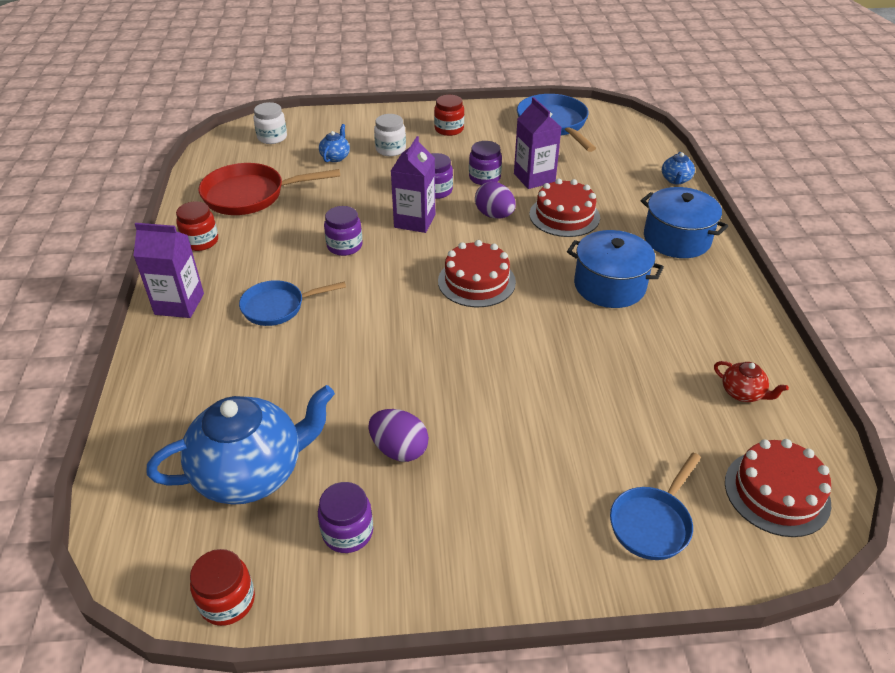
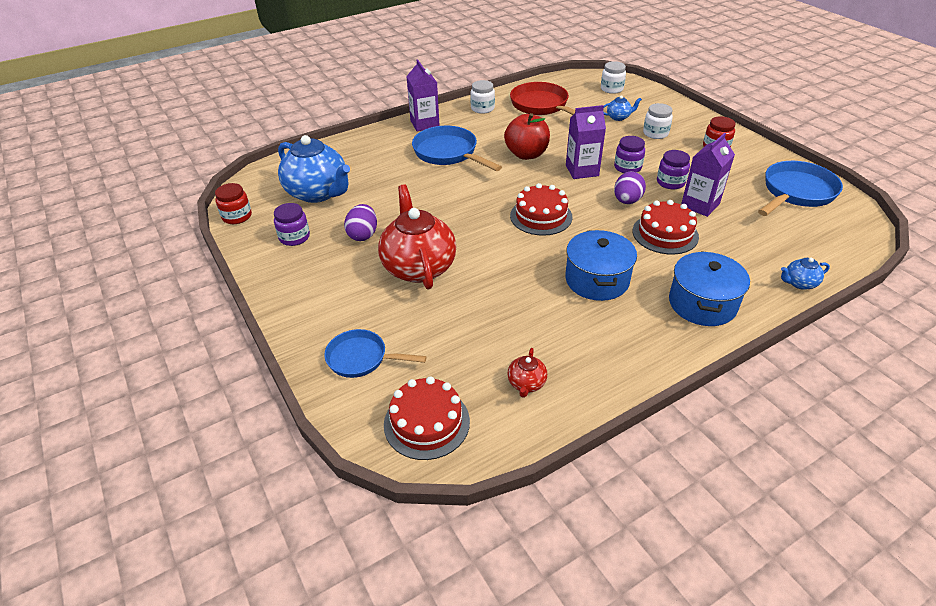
camera: 65 degrees right, 0 degrees up
(201, 241) = (482, 108): red jar -> white jar
(278, 307) = (448, 153): blue pan -> blue pan, size x1.55
(344, 246) = (526, 154): purple jar -> red apple
(505, 414) = (418, 267): none -> red teapot

